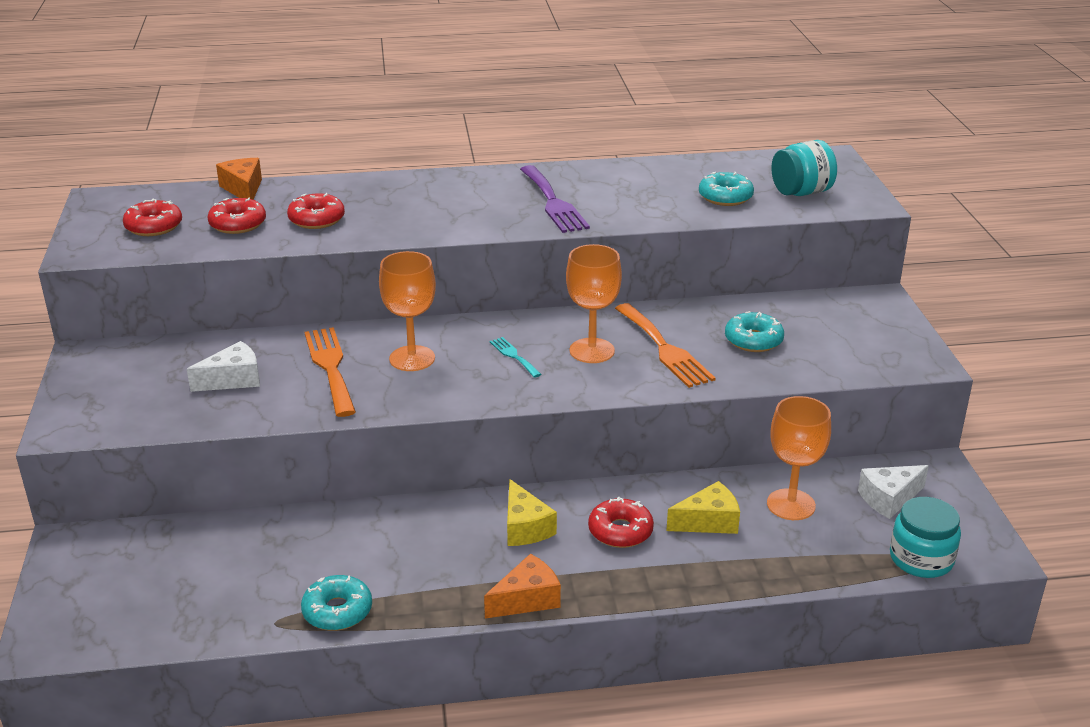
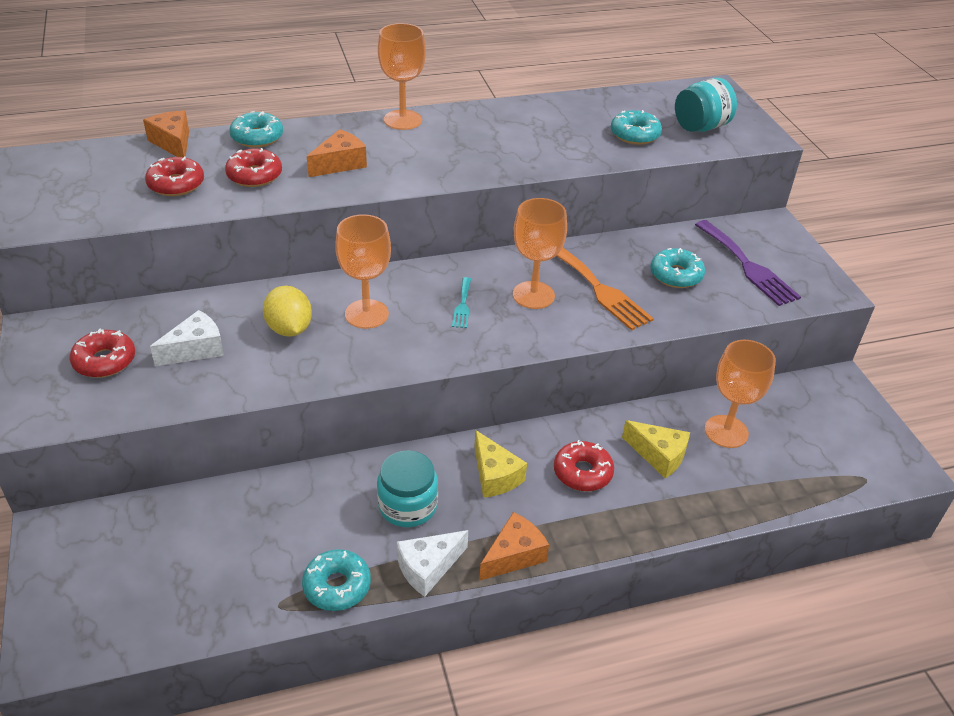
camera: 10 degrees left, 10 degrees up
(154, 226) = (90, 191): red donut -> red donut (105, 361)
(328, 187) = (257, 137): none -> turquoise donut
(330, 367) = (289, 329): orange fork -> yellow lemon
(405, 212) = (340, 164): none -> orange cheese
(481, 176) = (403, 120): none -> orange goblet
(514, 356) = (462, 305): turquoise fork -> turquoise fork turned 135 degrees counterclockwise
(553, 202) = (478, 147): purple fork -> purple fork (747, 266)
(708, 521) = (658, 455): yellow cheese -> yellow cheese turned 60 degrees clockwise
(889, 499) = (808, 419): white cheese -> white cheese (428, 568)
(921, 559) = (851, 479): turquoise jar -> turquoise jar (408, 505)

